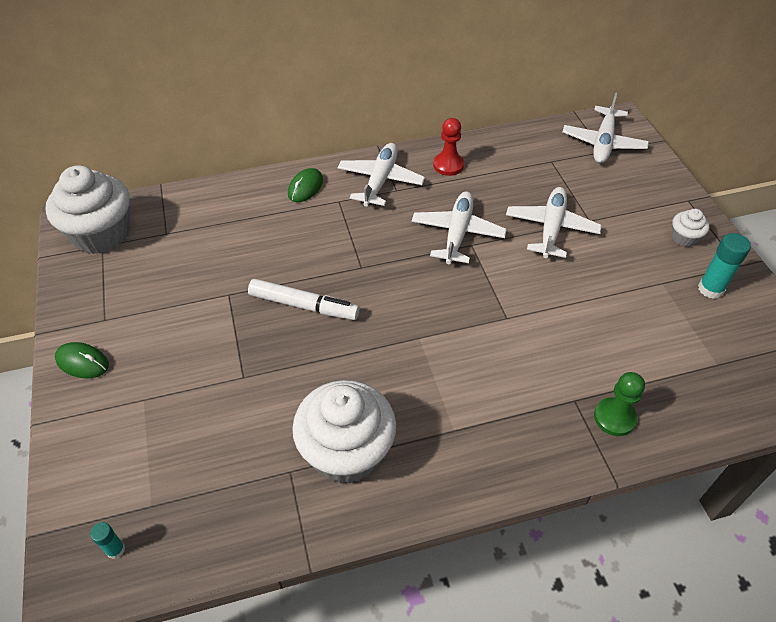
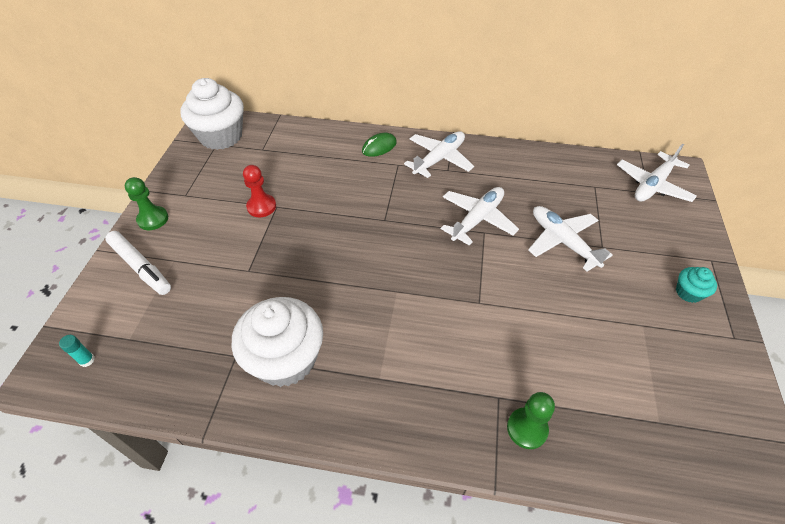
camera: 25 degrees right, 0 degrees up
(82, 362) = (153, 219): green mouse -> green pawn
(304, 305) = (324, 234): white marker -> white marker (141, 267)
(448, 165) = (502, 163): red pawn -> red pawn (261, 207)
(551, 228) = (562, 241): white plane -> white plane turned 75 degrees counterclockwise
(684, 238) = (688, 292): white cupcake -> turquoise cupcake
(710, 289) = (691, 349): turquoise glue stick -> none

